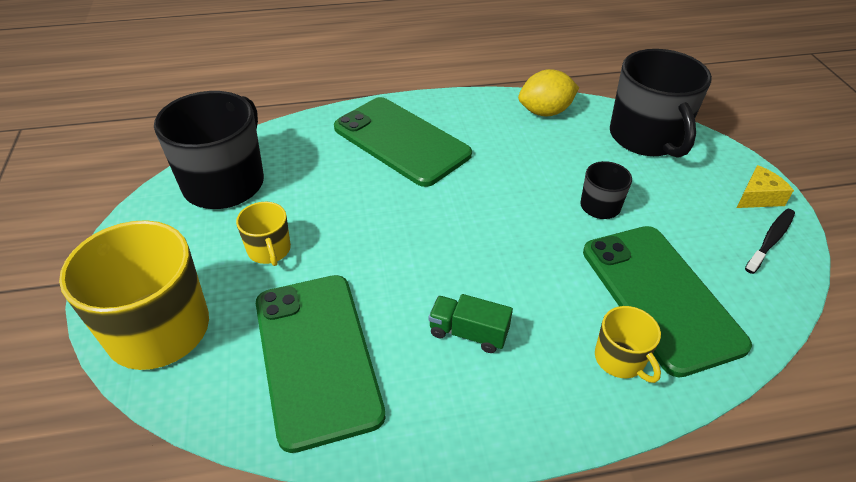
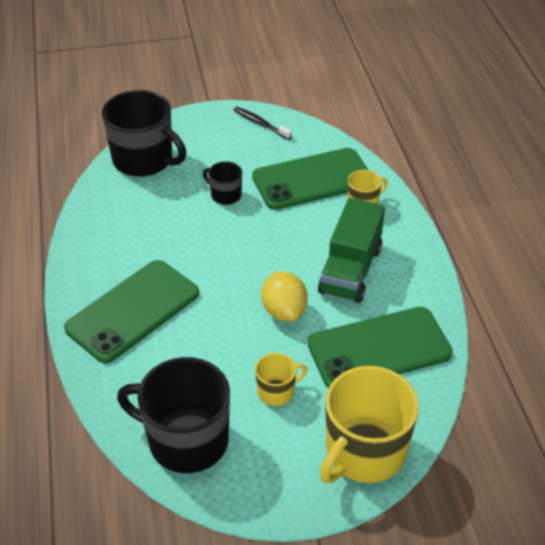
camera: 90 degrees left, 0 degrees up
(468, 333) = (350, 270): green truck -> green truck, size x1.89
(545, 112) = (100, 214): yellow lemon -> yellow lemon (284, 311)
(647, 137) = (144, 160): black mug -> black mug turned 45 degrees clockwise
(758, 197) = (218, 119): yellow cheese -> none

